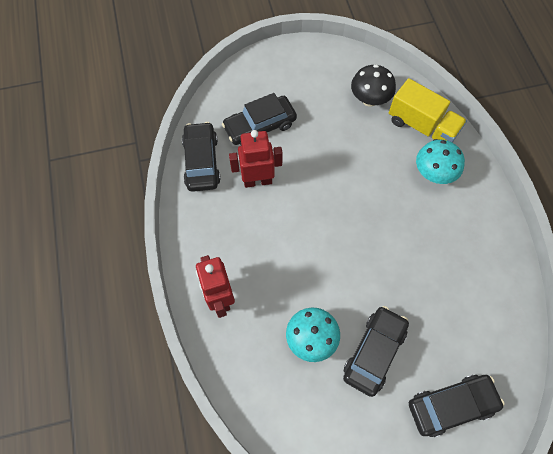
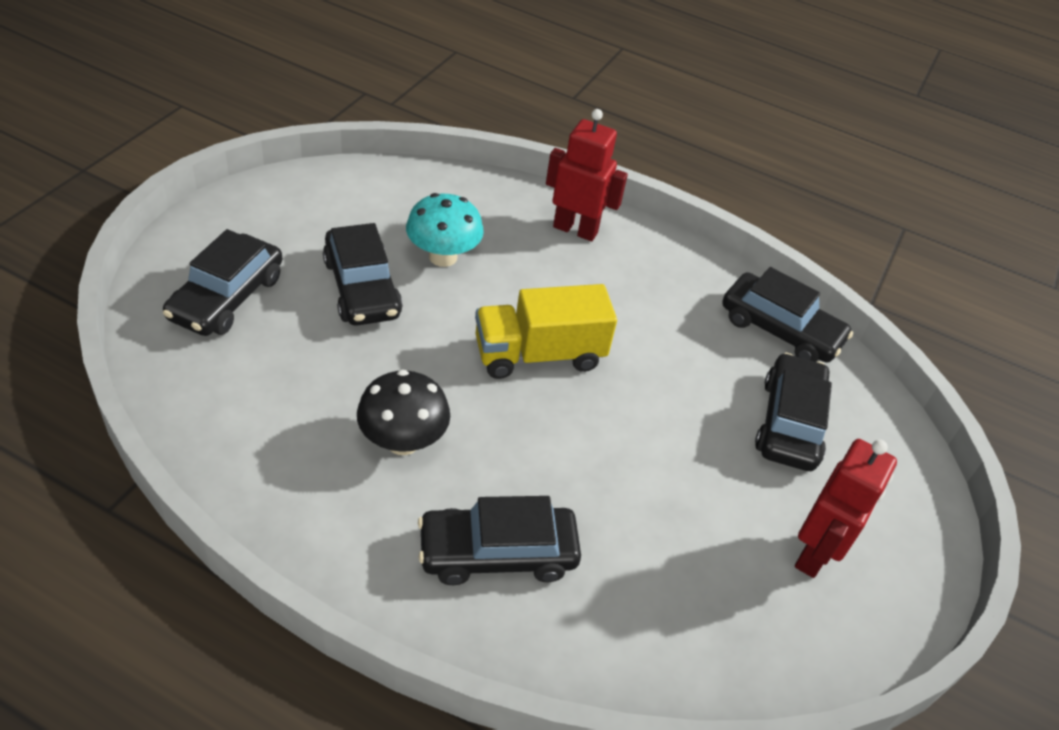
camera: 125 degrees right, 20 degrees down
(257, 181) = (697, 357): red robot -> red robot (815, 554)
(369, 99) = (720, 597): black mushroom -> black mushroom (403, 441)
(422, 126) = (595, 622): yellow truck -> yellow truck (539, 354)
(433, 173) = (497, 553): turquoise mushroom -> black car

